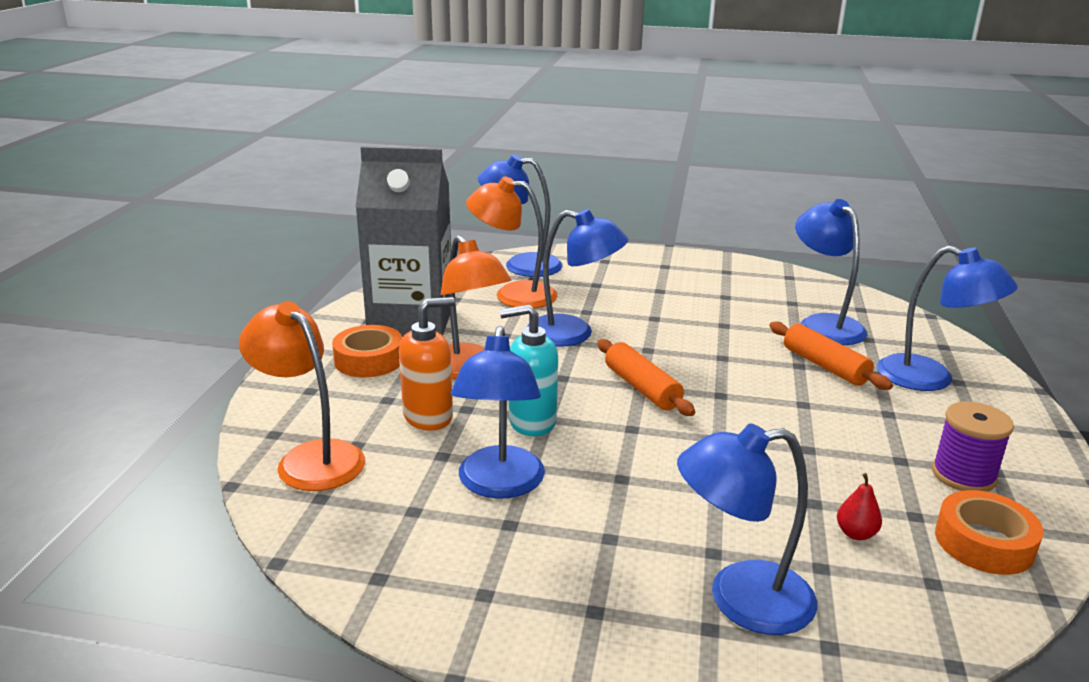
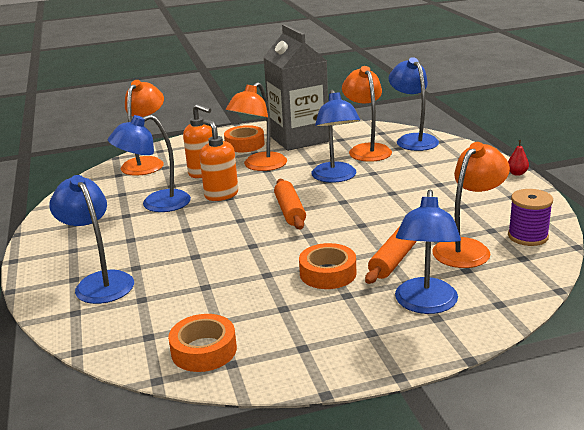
camera: 65 degrees right, 0 degrees up
(531, 422) = (221, 195): turquoise soap dispenser -> orange soap dispenser
(642, 388) = (290, 211): orange rolling pin -> orange rolling pin turned 45 degrees counterclockwise
(823, 324) = (467, 248): blue lamp -> orange lamp
(831, 410) = (328, 273): none -> orange tape
(856, 533) = (182, 304): red pear -> red pear (517, 173)
(963, 475) = (284, 334): purple spool -> purple spool (527, 236)

